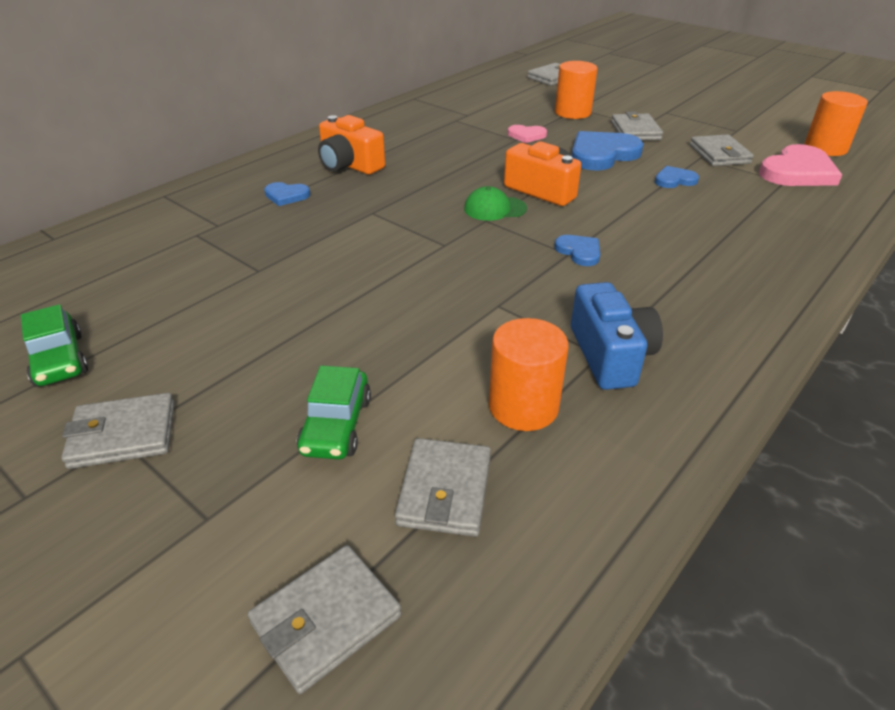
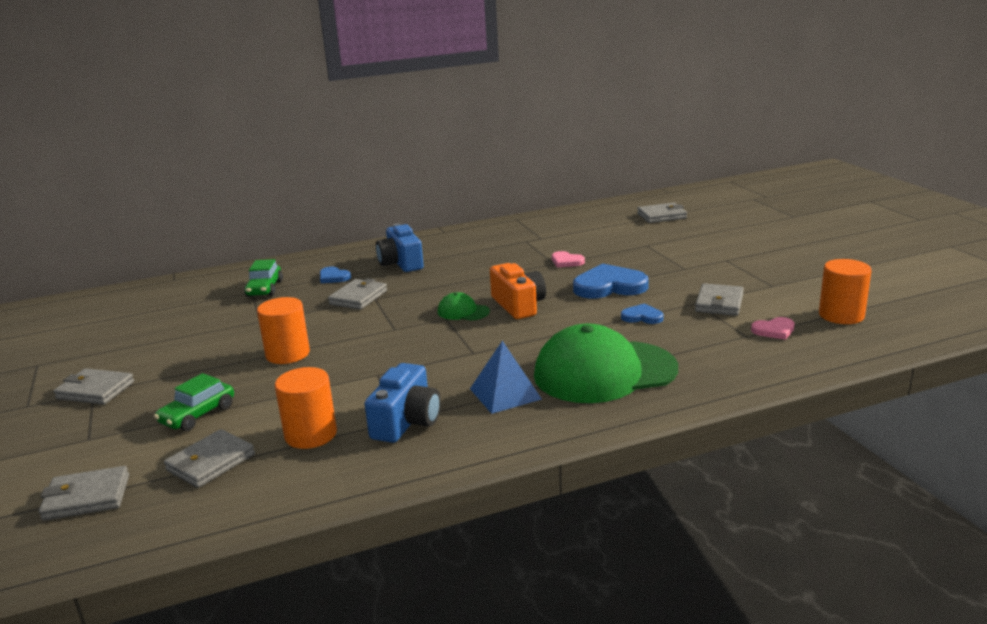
camera: 30 degrees right, 15 degrees down
(59, 360) = (107, 346): green car -> green car (265, 289)
(349, 165) = (401, 263): orange camera -> blue camera
(572, 112) = (635, 248): orange cylinder -> orange cylinder (288, 354)
(579, 252) = (482, 353): blue heart -> none
(635, 131) = (669, 272): grey wallet -> grey wallet (358, 297)
(664, 292) = (505, 394): none -> blue pyramid
(722, 245) = (604, 372): none -> green cap
(797, 172) = (774, 330): pink heart -> pink heart, size x0.52

